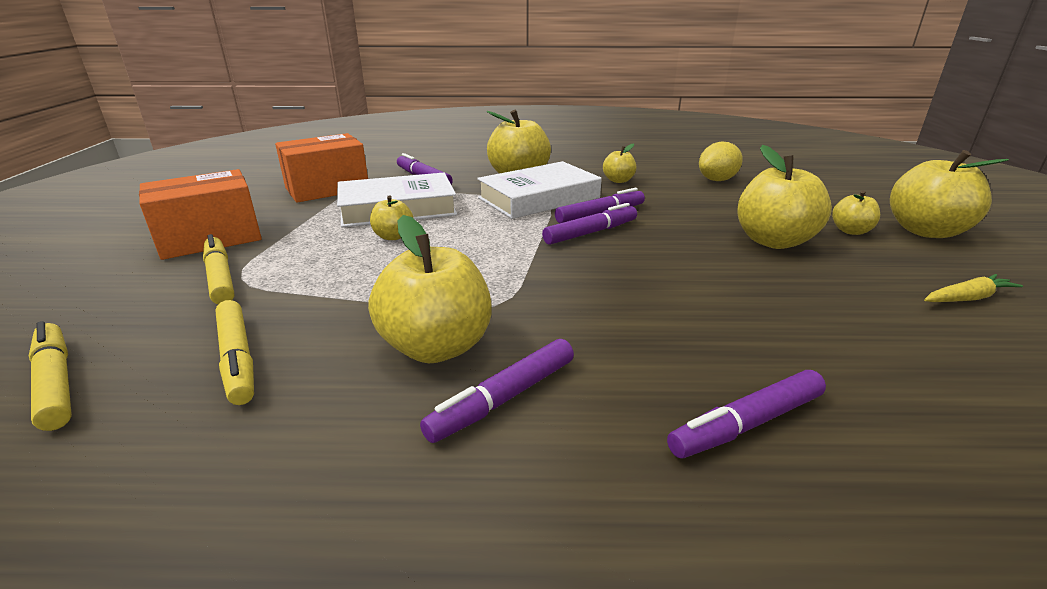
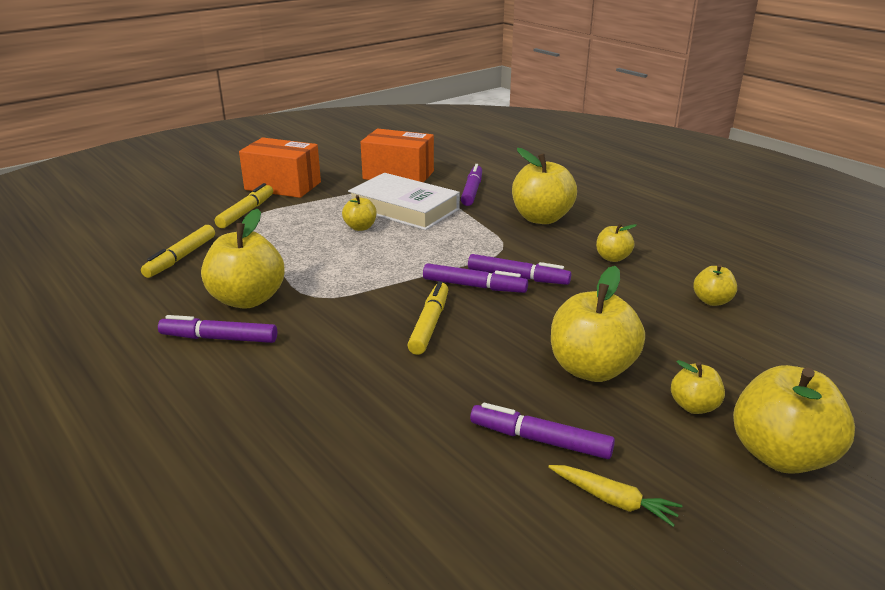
camera: 50 degrees right, 0 degrees up
(55, 382) = (125, 233): yellow marker -> yellow marker (429, 324)
(539, 198) = (509, 243): white book -> none
(717, 180) = (712, 301): yellow lemon -> yellow apple
(746, 424) = (272, 423): purple marker -> purple marker (540, 440)

